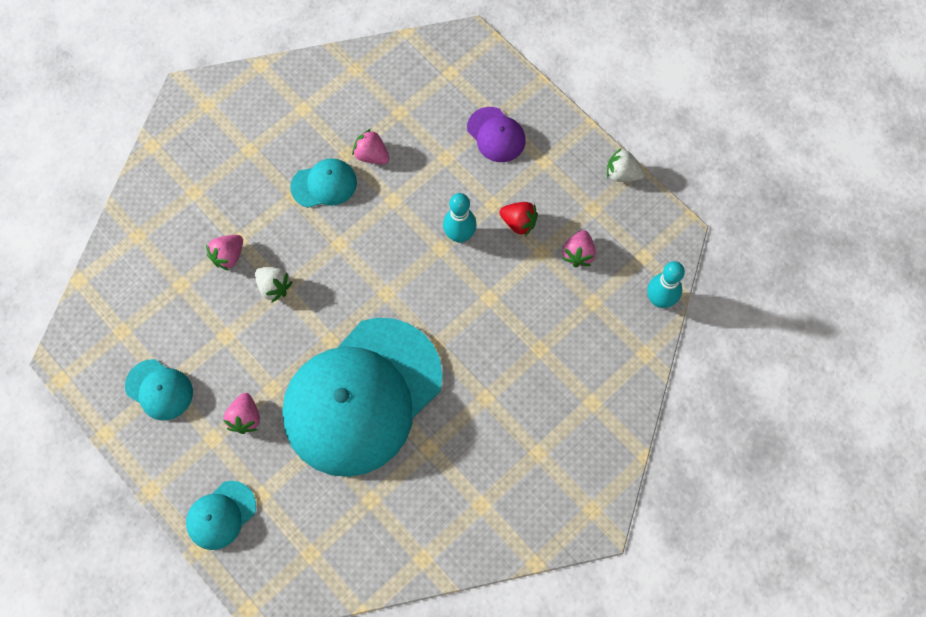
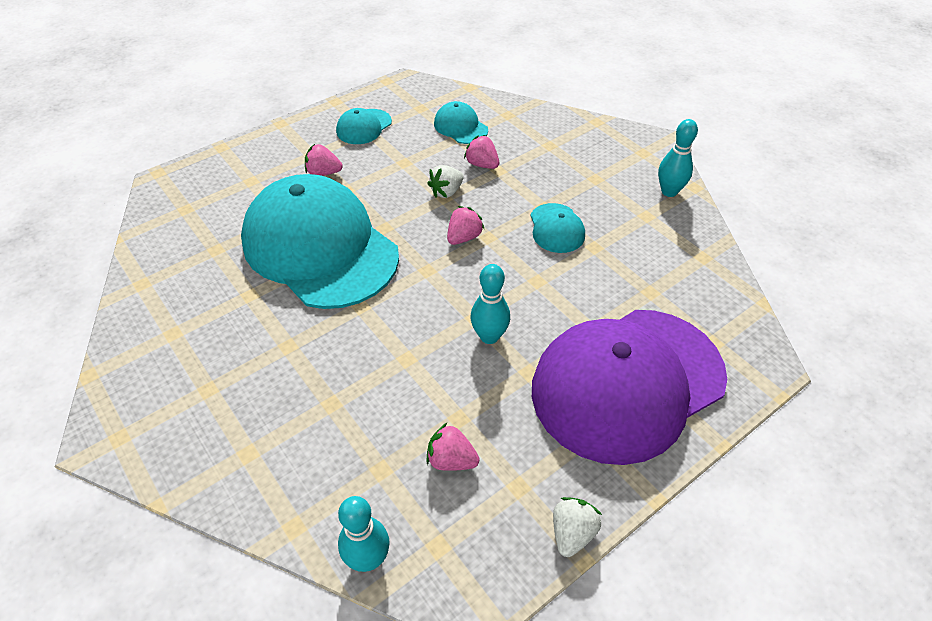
camera: 95 degrees right, 20 degrees down
(221, 515) = (243, 158): turquoise cap -> turquoise cap (460, 127)
(268, 87) = (669, 191): none -> turquoise bowling pin
(371, 155) = (592, 266): pink strawberry -> pink strawberry (464, 237)
(496, 135) = (627, 383): purple cap -> purple cap, size x2.44
(518, 223) = (501, 396): red strawberry -> none

